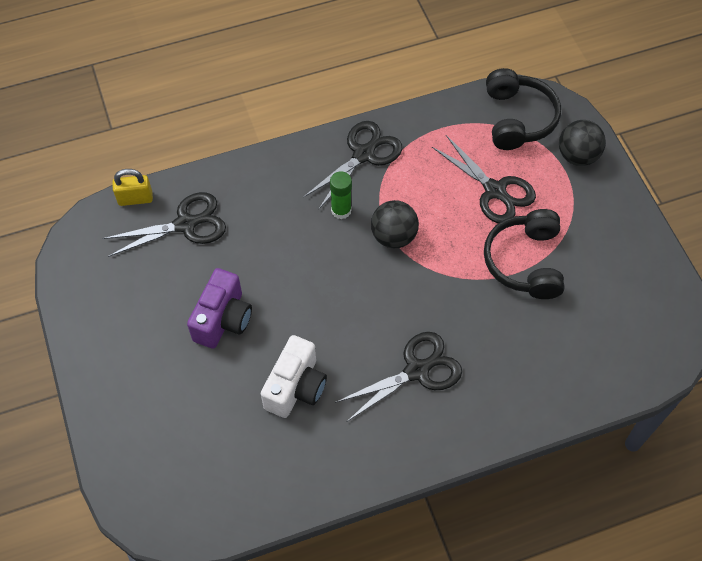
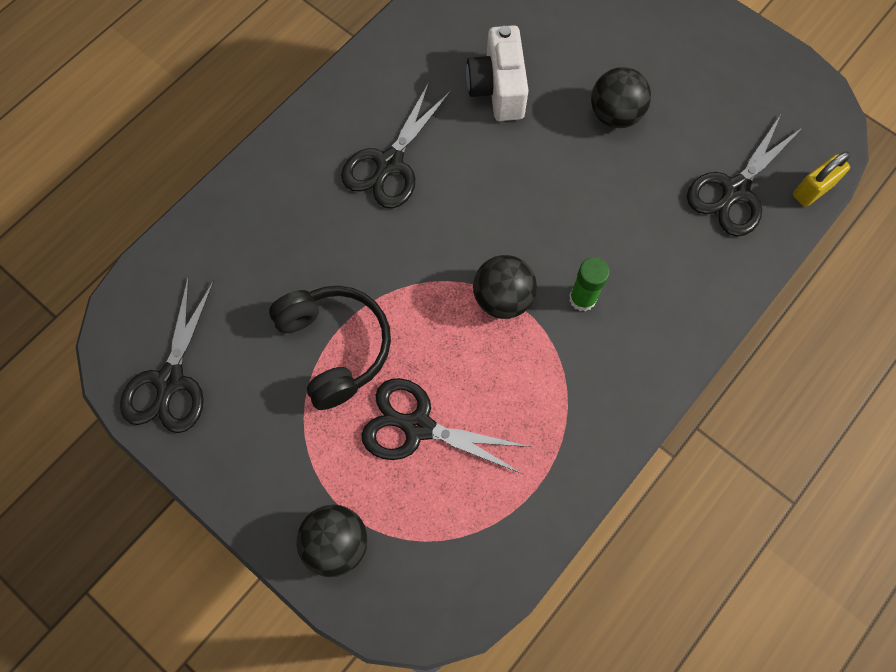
camera: 150 degrees right, 10 degrees up
(223, 319) = (615, 114): purple camera -> black ball
(363, 154) = (607, 389): black scissors -> black scissors (170, 380)
(518, 118) = (444, 562): black headphones -> none

